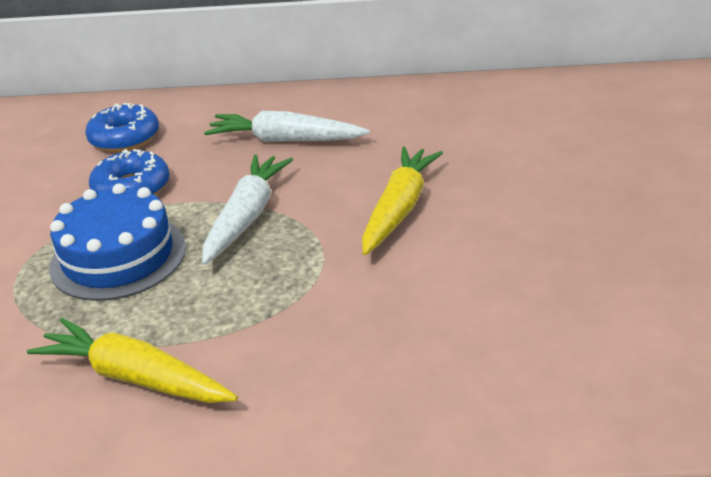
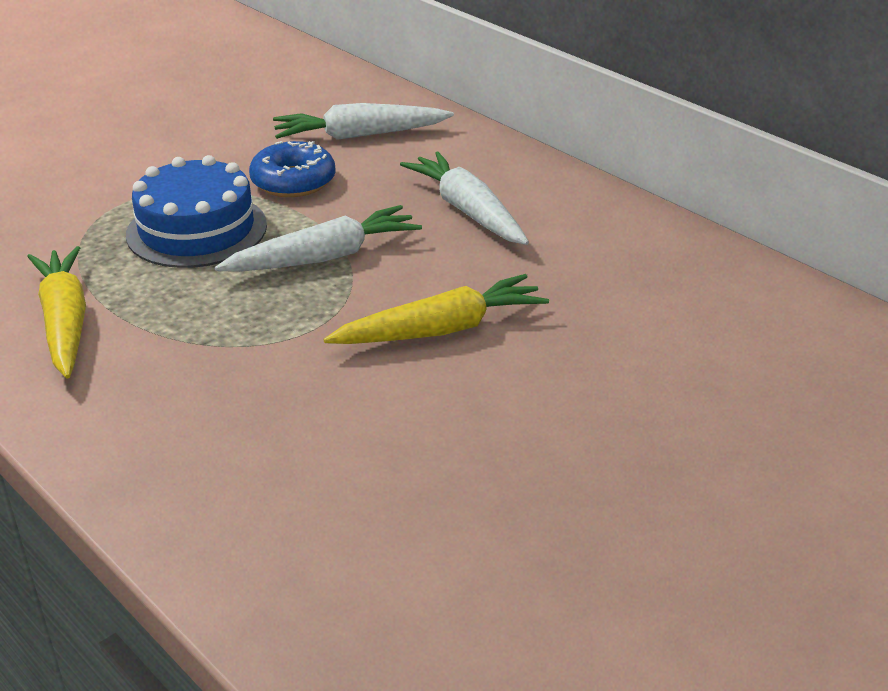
camera: 45 degrees right, 0 degrees up
(125, 138) = (359, 135): blue donut -> white carrot

